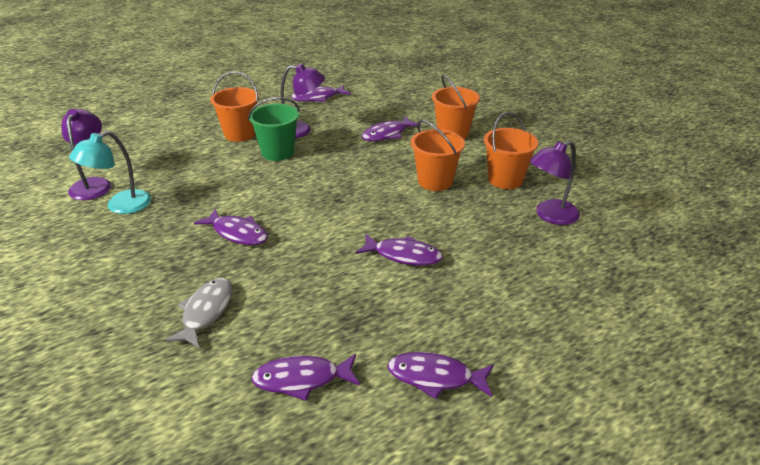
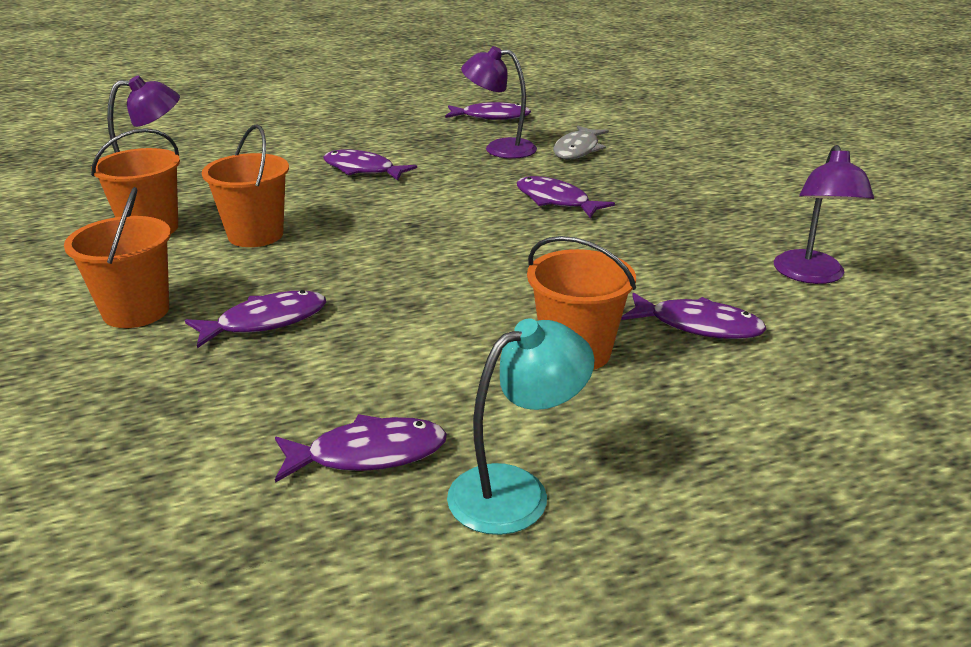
camera: 170 degrees left, 5 degrees down
(120, 206) = (736, 241): turquoise lamp -> turquoise lamp (516, 490)
(278, 152) = (496, 303): green bucket -> none
(301, 130) = (440, 348): purple lamp -> purple lamp (499, 149)
(435, 377) = (388, 112): purple fish -> purple fish (698, 326)

